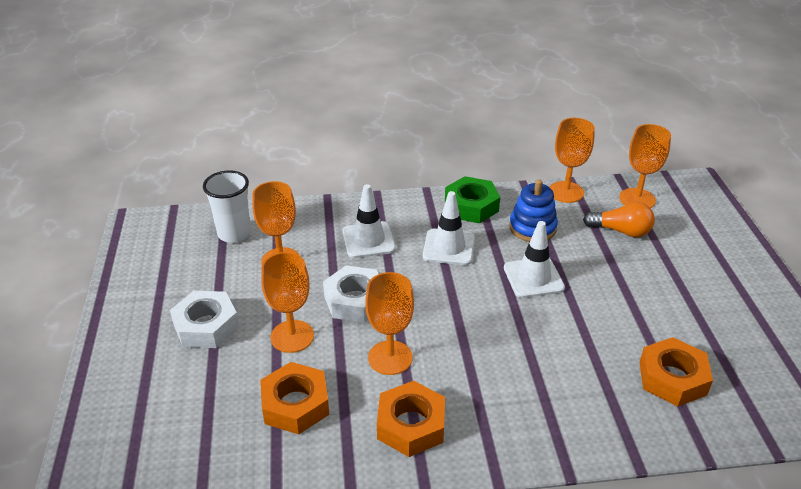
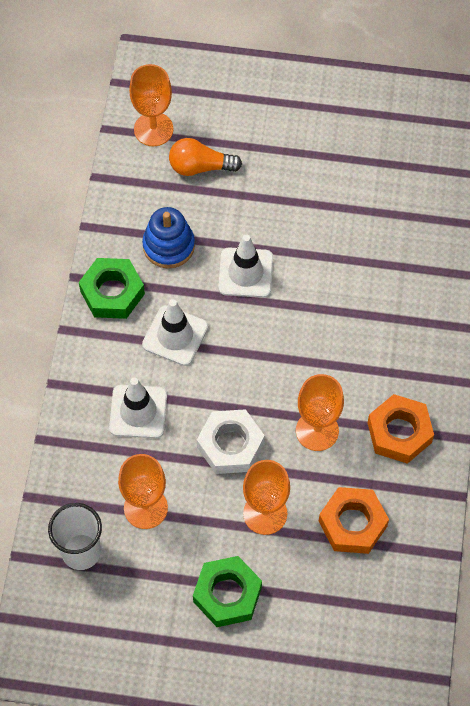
camera: 75 degrees left, 25 degrees up
(206, 326) = (227, 594): white nut -> green nut
(566, 192) = (118, 191): orange goblet -> none
(621, 231) = (200, 167): orange light bulb -> orange light bulb turned 120 degrees counterclockwise
(672, 378) = (400, 212): orange nut -> none

